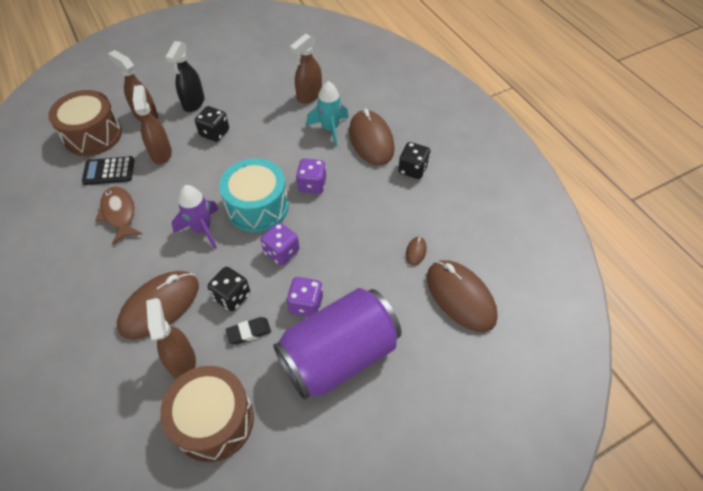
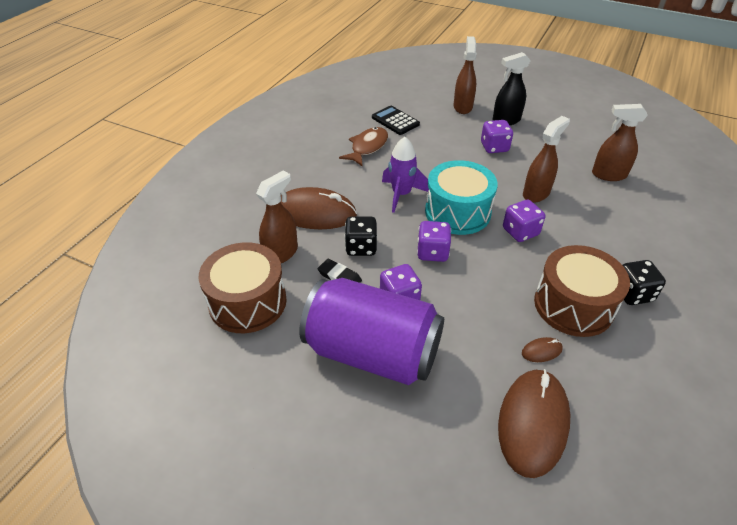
camera: 55 degrees right, 10 degrees down
(93, 135) = (415, 96): brown drum -> brown drum (573, 305)
(161, 153) = (440, 134): brown spray bottle -> brown spray bottle (536, 193)
(214, 133) = (494, 147): black dice -> purple dice
(330, 129) = (593, 208): turquoise rocket -> none
(371, 140) = (622, 243): brown mouse -> none

